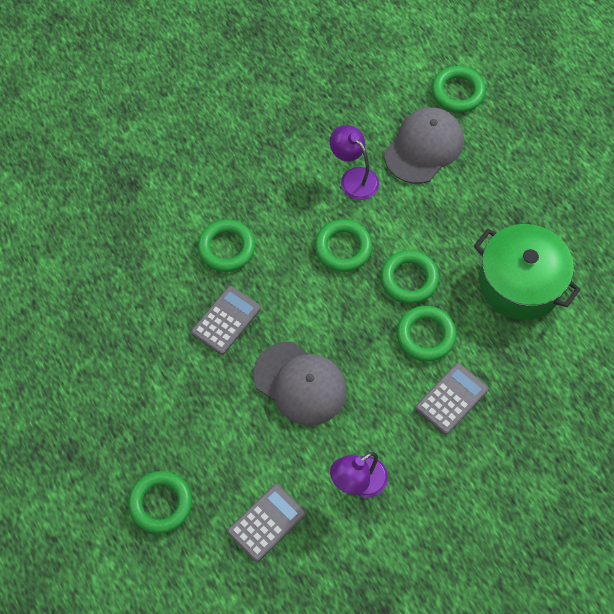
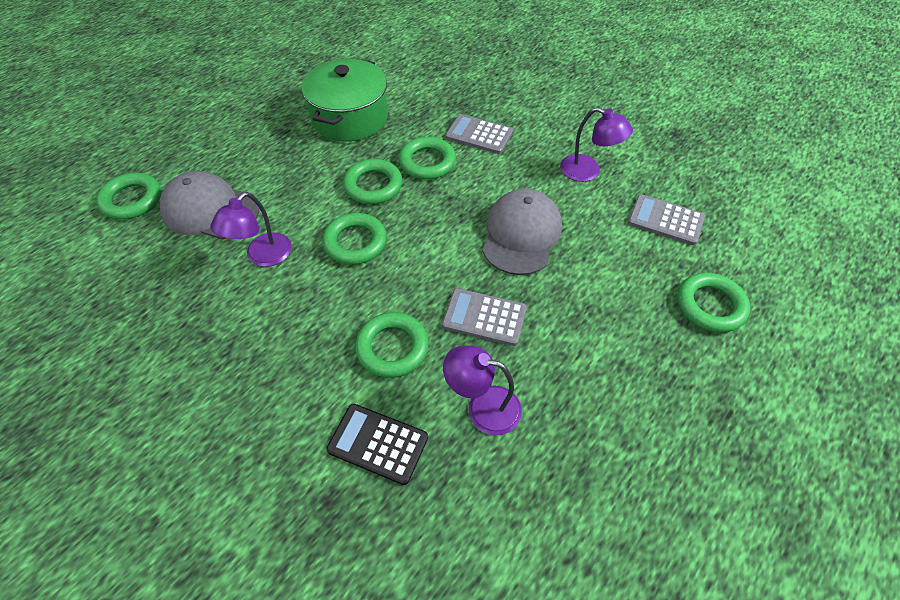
camera: 110 degrees left, 10 degrees down
(152, 292) = (482, 407): none -> purple lamp
(156, 220) = (378, 443): none -> black calculator

